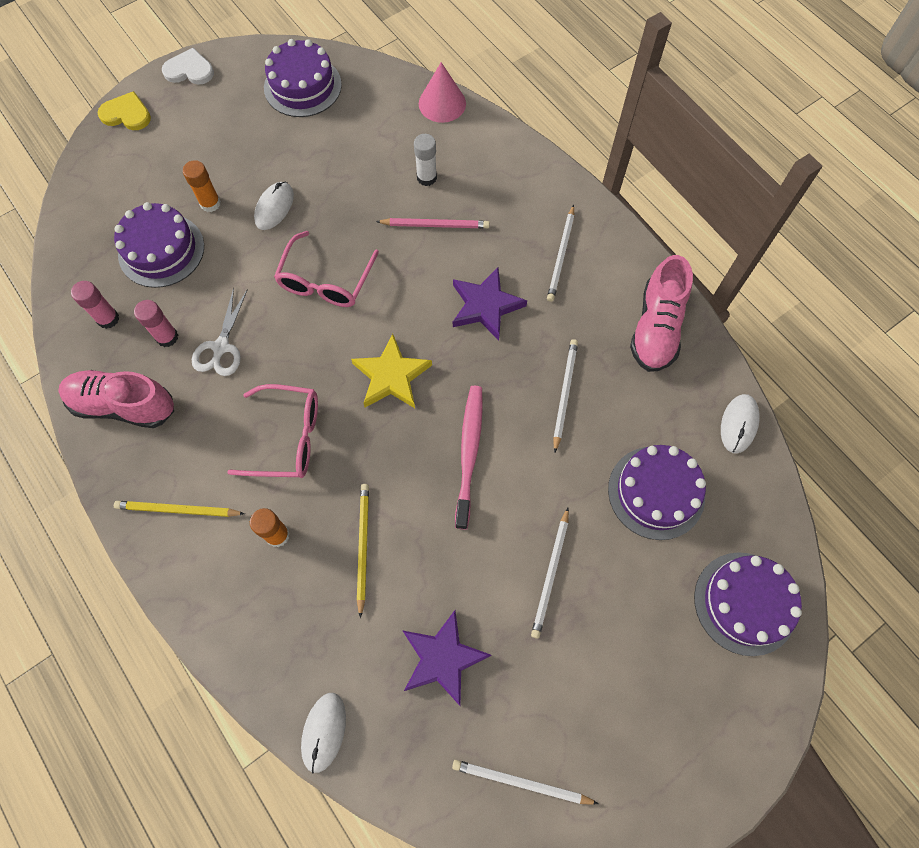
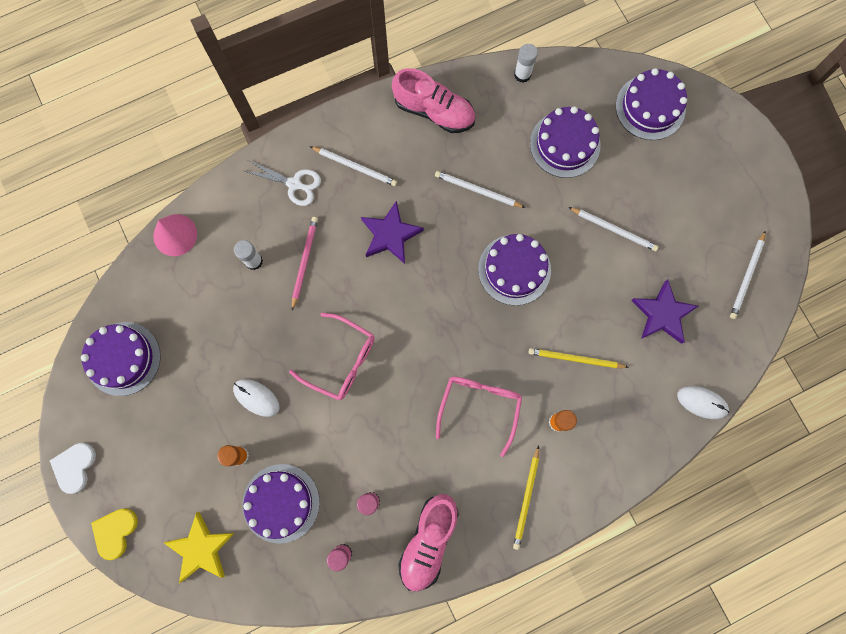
camera: 80 degrees left, 10 degrees up
(221, 347) = (388, 455): white scissors -> white scissors (294, 184)
(391, 376) = (440, 318): yellow star -> yellow star (201, 548)
(469, 453) = (514, 269): pink toothbrush -> purple cake
(738, 424) = (522, 74): white mouse -> white glue stick

